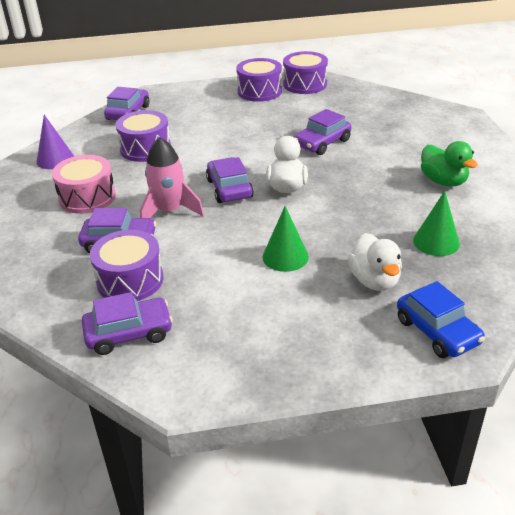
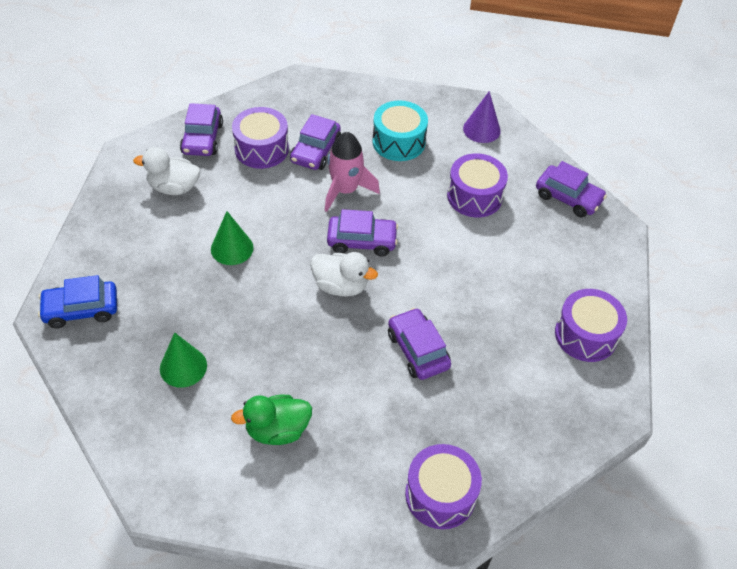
camera: 105 degrees right, 15 degrees up
(87, 197) = (398, 142): pink drum -> turquoise drum
(305, 84) = (593, 394): purple drum -> purple drum (440, 495)
(374, 280) = (163, 296): white duck -> white duck (174, 187)

